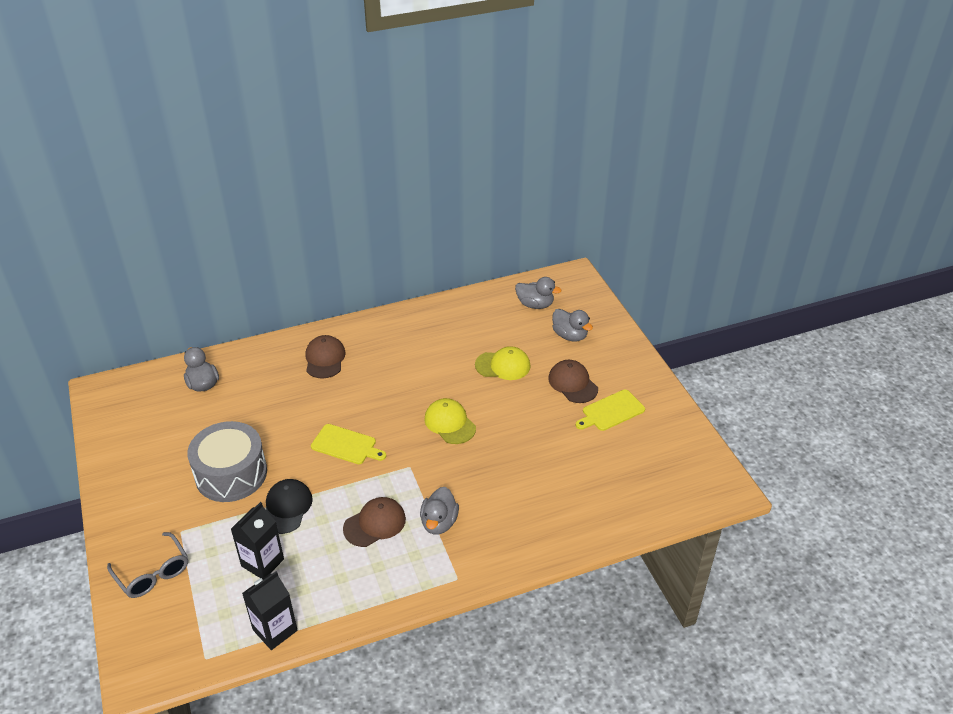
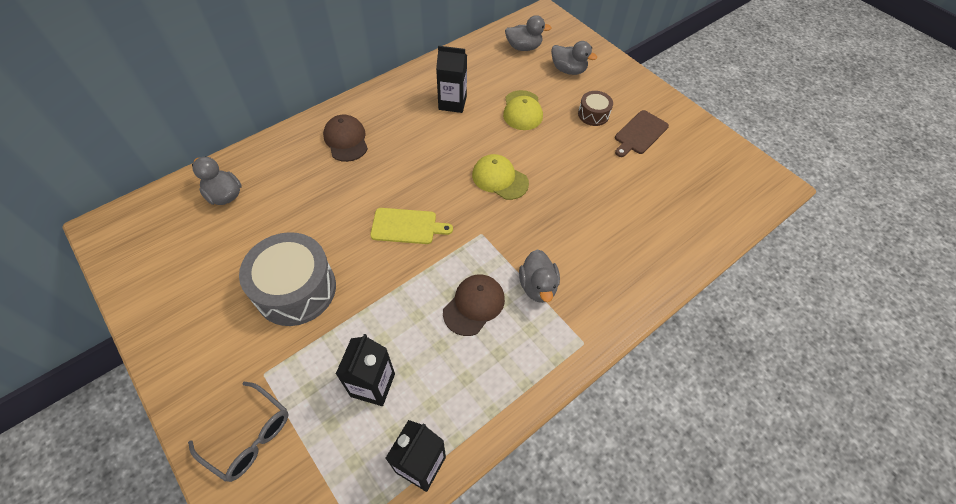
camera: 20 degrees left, 15 degrees up
(286, 507) = (373, 312): black cap -> none
(438, 345) = (452, 103): none -> black carton
(503, 365) = (522, 110): yellow cap -> yellow cap turned 105 degrees clockwise
(572, 383) = (593, 114): brown cap -> brown drum
(611, 411) = (640, 134): yellow cutting board -> brown cutting board

